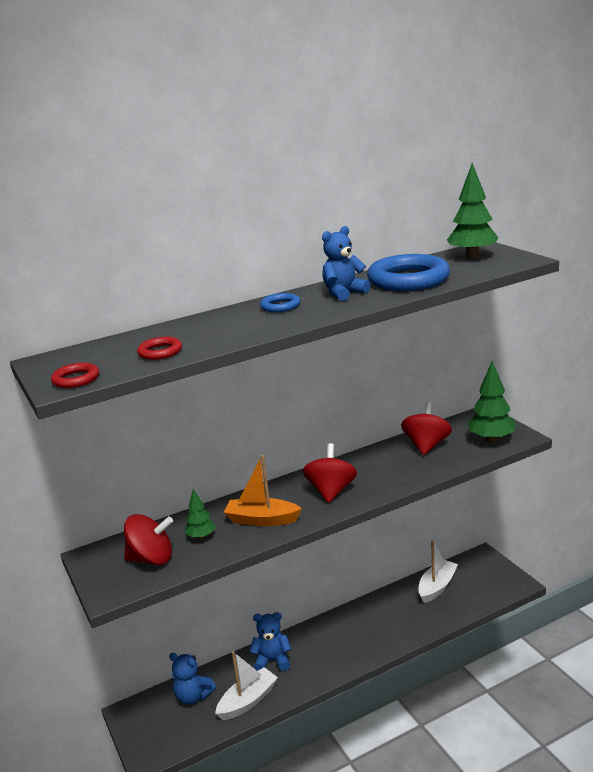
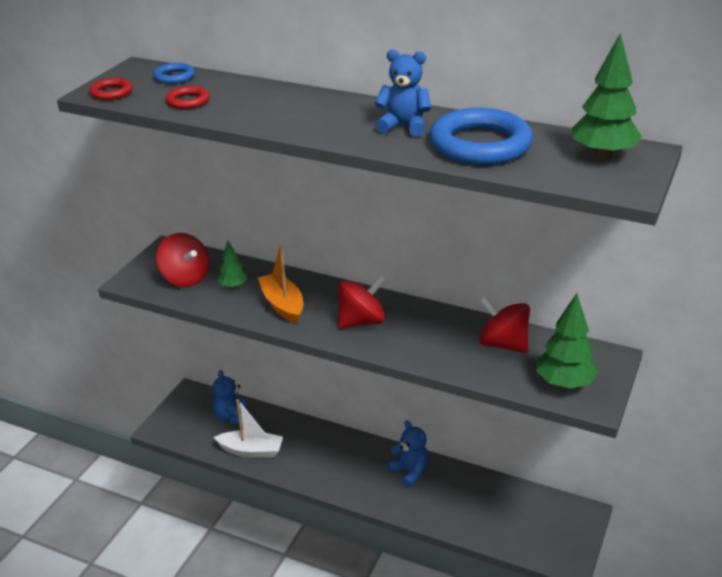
camera: 50 degrees right, 10 degrees up
(272, 660) = (306, 440): blue teddy bear -> blue teddy bear (409, 472)
(280, 306) = (339, 110): blue ring -> blue ring (174, 77)
(426, 445) = (503, 344): red spinning top -> red spinning top turned 120 degrees counterclockwise
(437, 587) = (500, 500): white boat -> none

